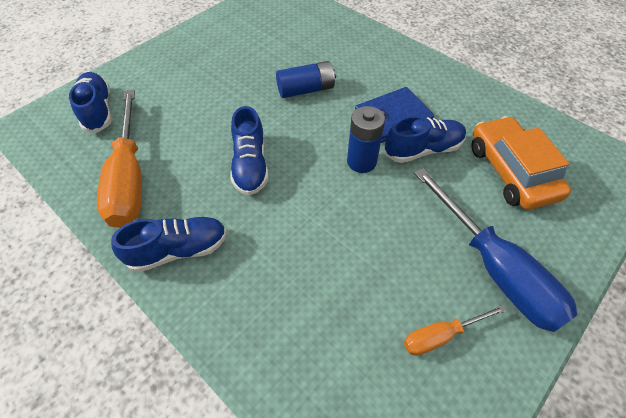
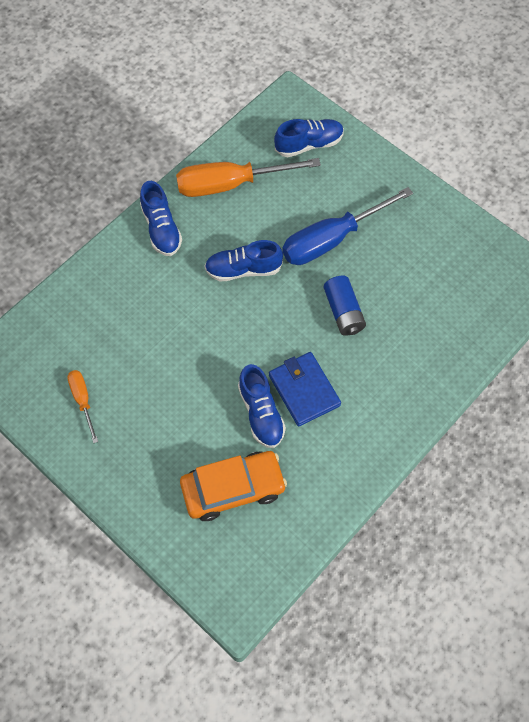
camera: 90 degrees right, 10 degrees up
(361, 161) = (246, 358): blue battery -> none
(495, 268) = (133, 450): blue screwdriver -> blue screwdriver (332, 239)

